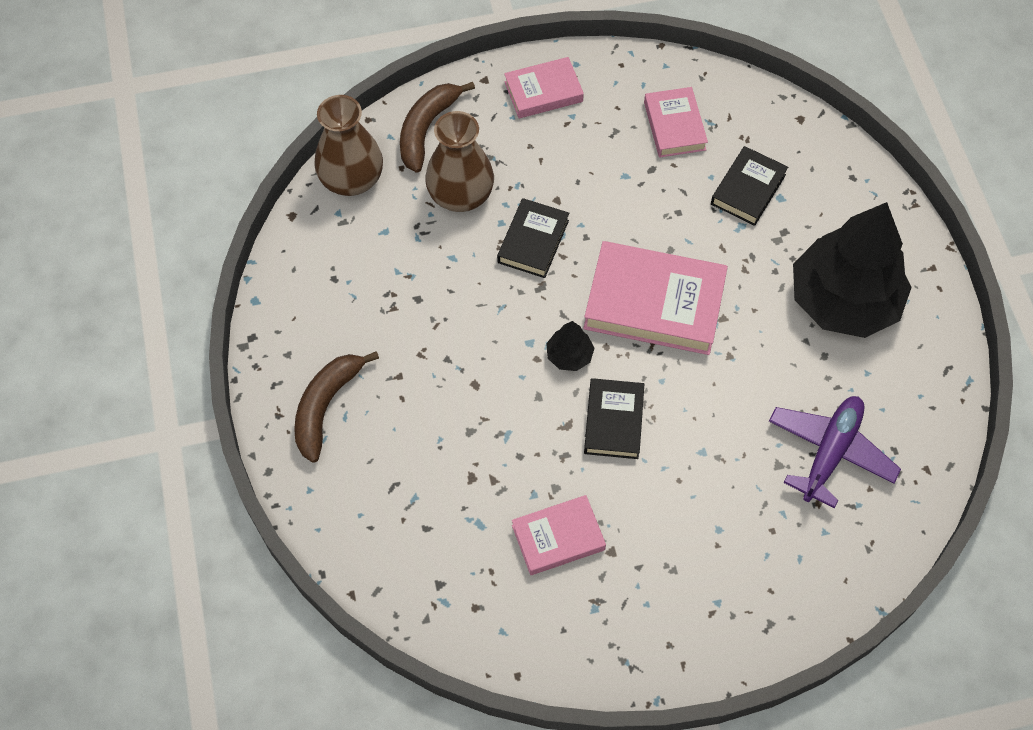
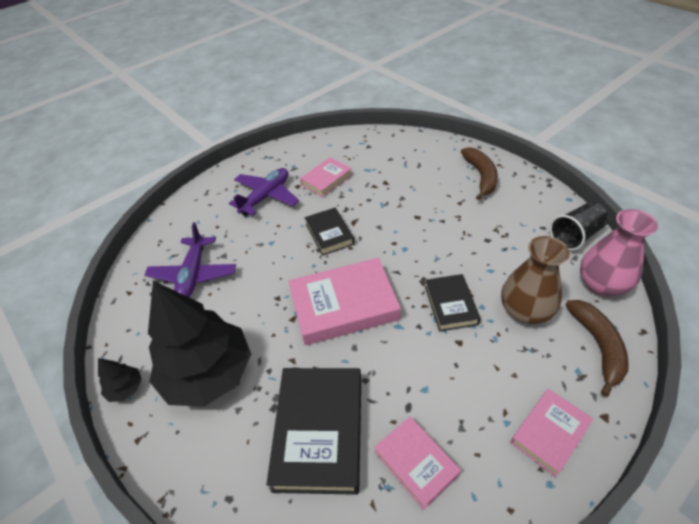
camera: 155 degrees right, 15 degrees down
(311, 247) = (575, 236): none -> black cup
(352, 179) = (601, 284): brown vase -> pink vase
(569, 355) = (376, 253): black tree -> black tree (126, 388)
(672, 554) = (266, 197): none -> purple plane
(748, 189) = (319, 431): black book -> black book, size x1.73

